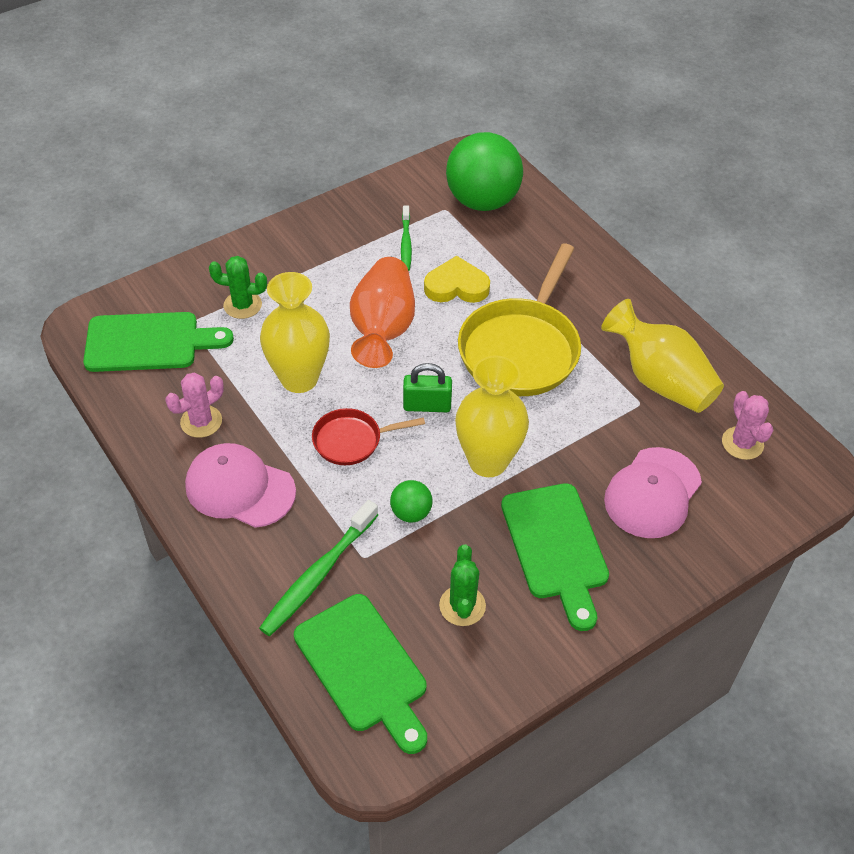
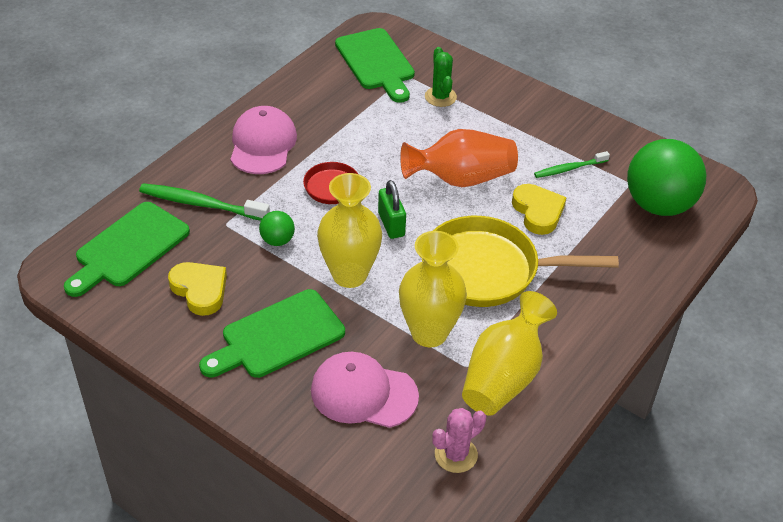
camera: 70 degrees right, 5 degrees down
(201, 421) = (315, 108): pink cactus -> none
(299, 378) = (382, 146): yellow vase -> yellow vase (429, 333)
(462, 606) = (200, 290): green cactus -> yellow heart

